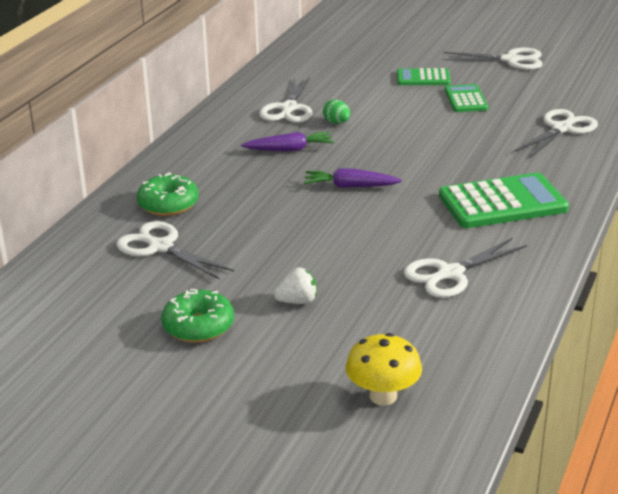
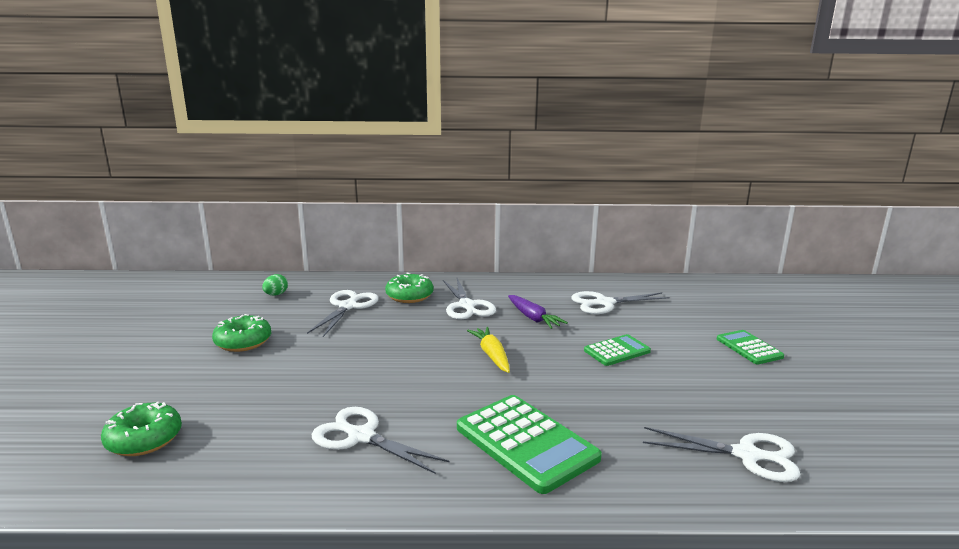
camera: 65 degrees right, 10 degrees down
(297, 301) = (288, 371): white strawberry -> none
(336, 123) = (602, 326): green egg -> green egg (276, 294)
(350, 186) = (491, 355): purple carrot -> yellow carrot
(383, 396) = (144, 439): yellow mushroom -> green donut
(466, 99) = (735, 379): green calculator -> green calculator (617, 351)
(510, 60) = (875, 389): white scissors -> white scissors (466, 306)

